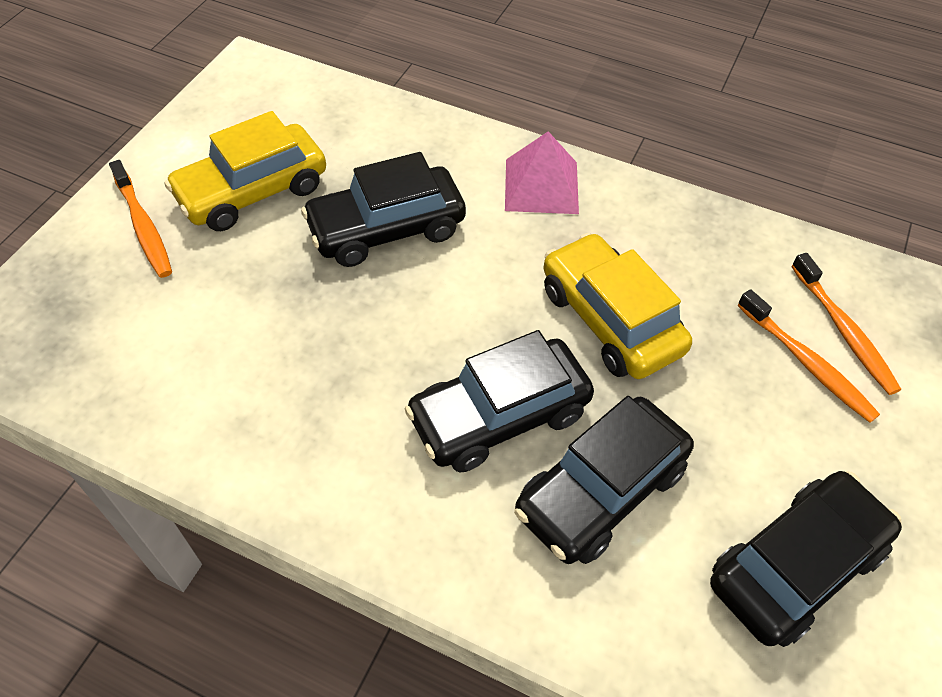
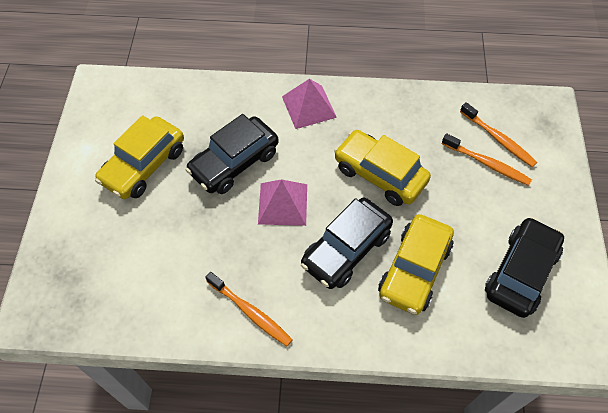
camera: 20 degrees left, 5 degrees up
(143, 226) = (90, 210): orange toothbrush -> orange toothbrush (250, 312)
(431, 312) = (283, 204): none -> pink pyramid
(600, 490) = (414, 270): black car -> yellow car

